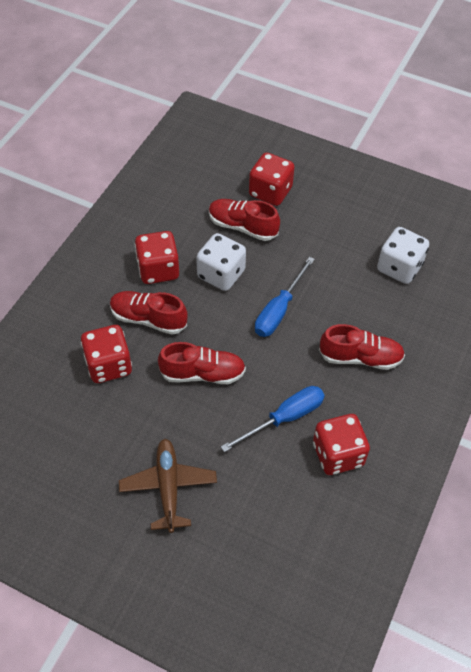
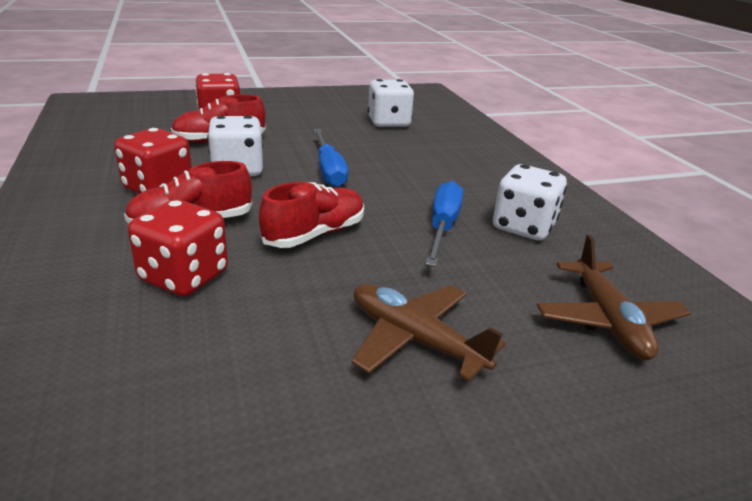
camera: 45 degrees left, 25 degrees down
(279, 554) = (608, 320): none -> brown plane
(338, 454) = (523, 227): red dice -> white dice
(360, 357) = (440, 170): red shoe -> none

